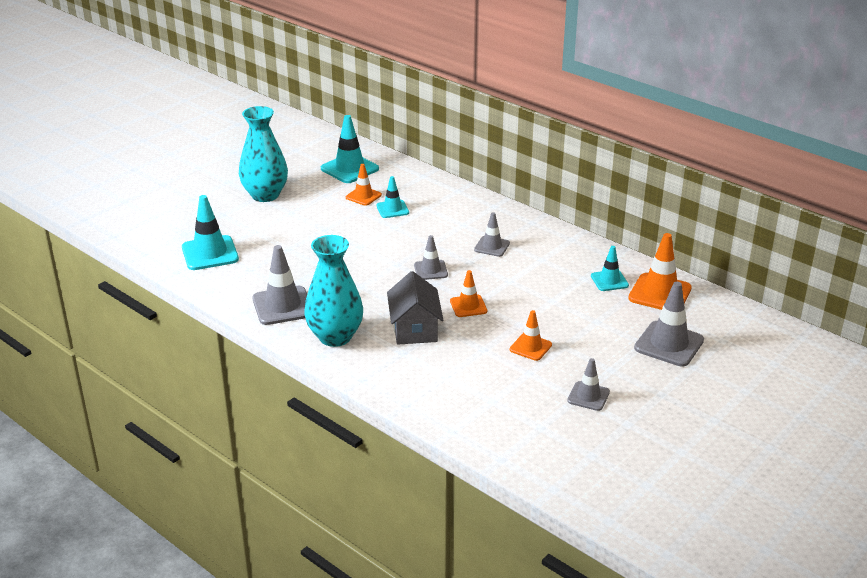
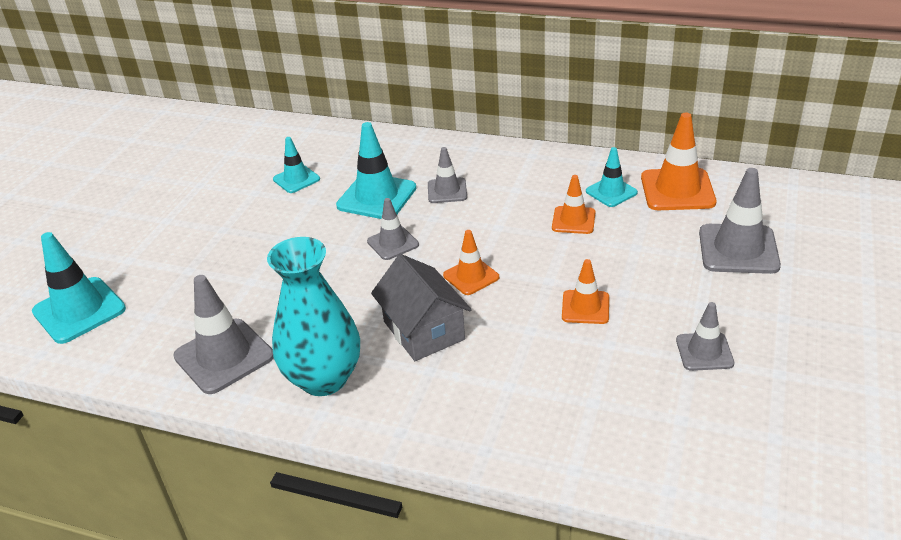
camera: 20 degrees left, 5 degrees up
(265, 195) = (119, 207): turquoise vase -> none
(349, 169) = (213, 144): turquoise traffic cone -> turquoise traffic cone (376, 197)
(363, 196) = (250, 173): orange traffic cone -> orange traffic cone (573, 220)

